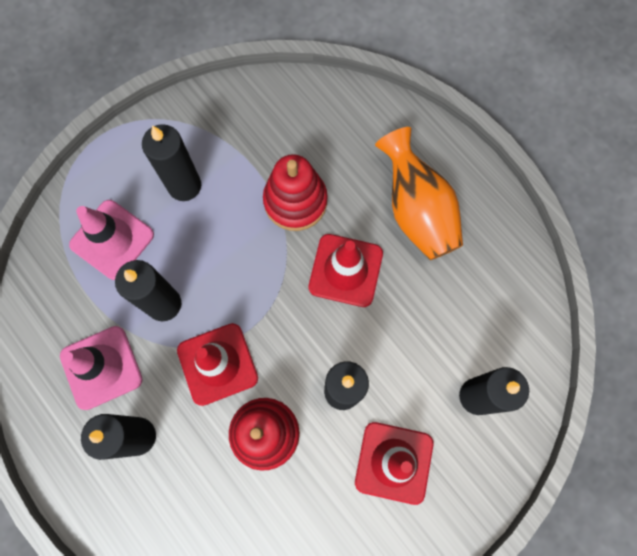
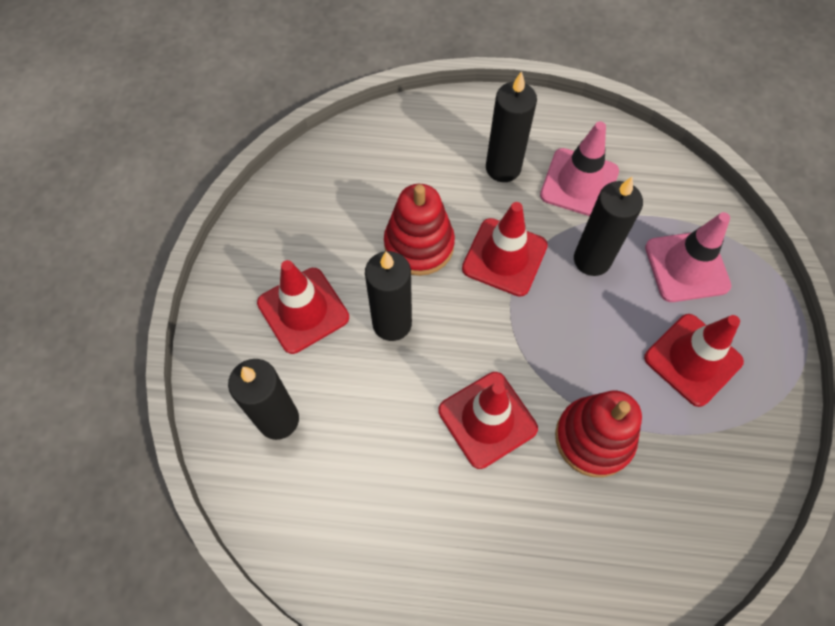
camera: 135 degrees right, 10 degrees down
(184, 186) = (692, 359): black candle -> red traffic cone
(416, 210) = (483, 540): orange vase -> none

